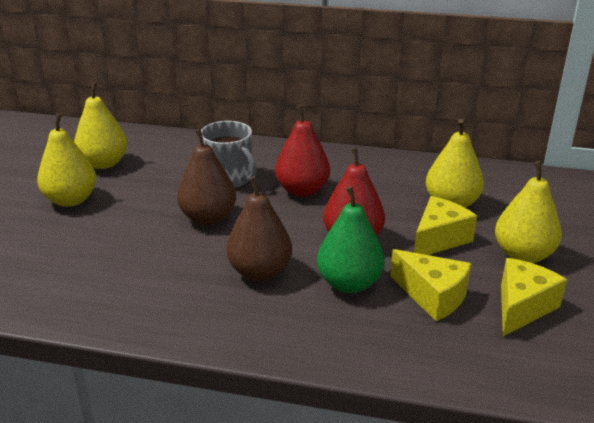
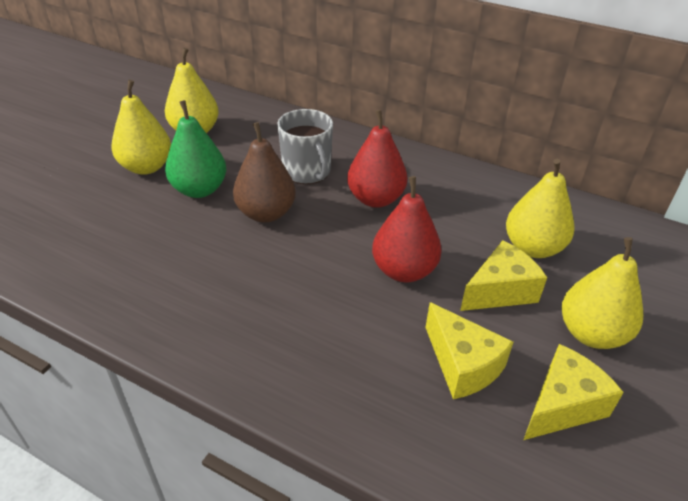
camera: 15 degrees right, 10 degrees up
(260, 272) = (289, 290): brown pear -> none
(349, 283) = (376, 326): green pear -> green pear (199, 190)

